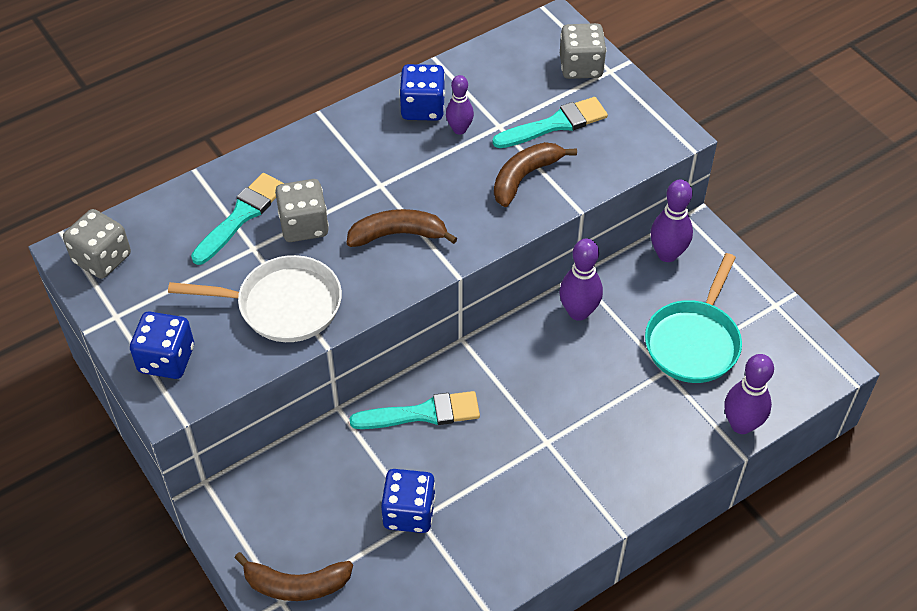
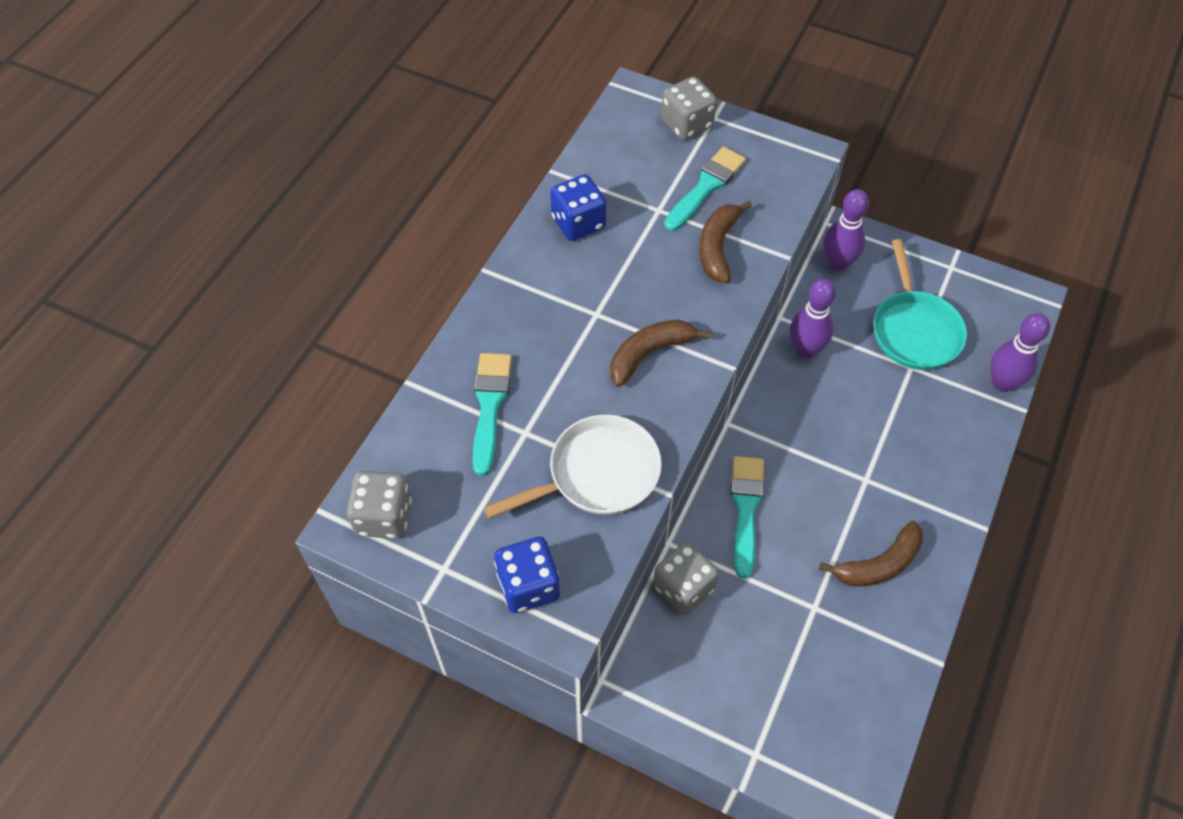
camera: 30 degrees left, 5 degrees up
(296, 584) = (757, 730): brown banana -> brown banana (879, 564)
(304, 225) = (556, 386): grey dice -> grey dice (683, 588)
(409, 512) = (802, 606): blue dice -> none
(422, 413) = (745, 509): turquoise brush -> turquoise brush turned 45 degrees counterclockwise
(459, 129) = (627, 228): purple bowling pin -> none

